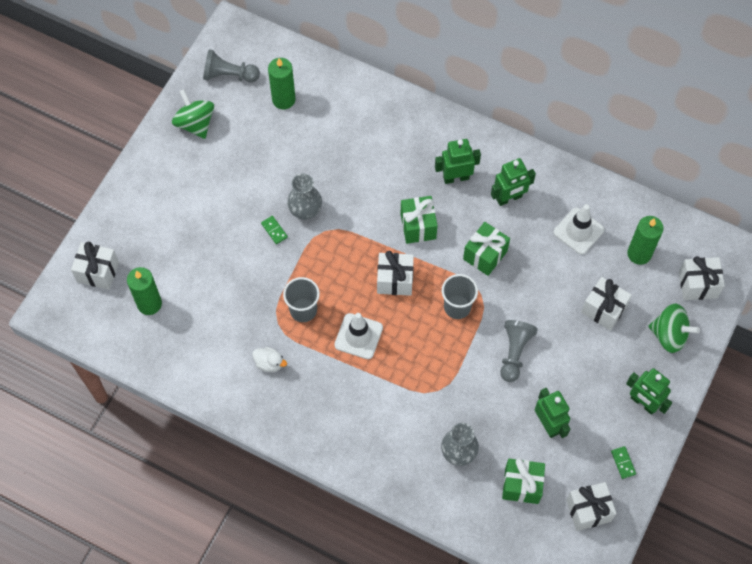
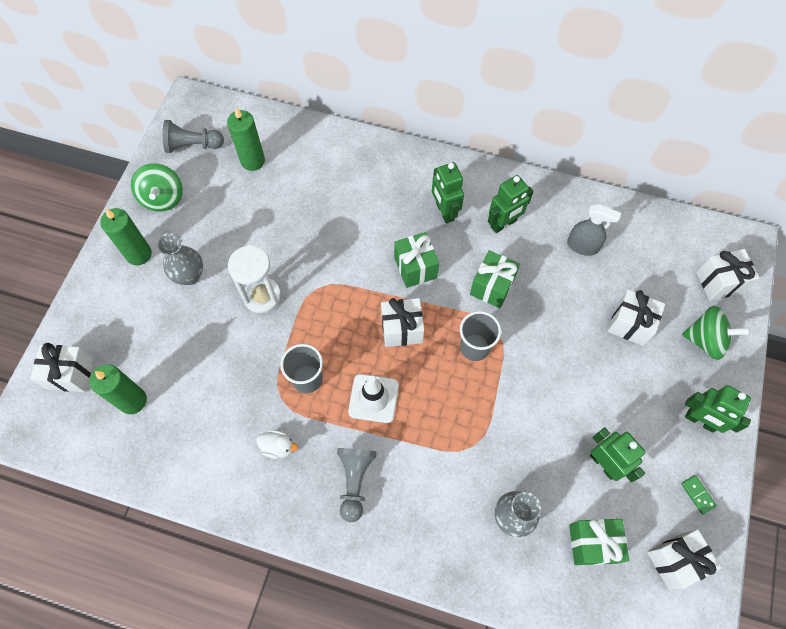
camera: 10 degrees left, 0 degrees up
(195, 123) = (163, 198): green spinning top -> green spinning top turned 150 degrees counterclockwise
(274, 230) = (262, 296): green domino -> white hourglass
(305, 211) = (293, 270): grey vase -> grey vase (189, 275)
(456, 177) = (444, 212): green robot -> green robot turned 90 degrees counterclockwise
(514, 353) = (547, 388): grey pawn -> grey pawn (355, 481)
(578, 231) = (582, 246): white traffic cone -> grey spray bottle
(639, 254) = (650, 259): green candle -> green candle (139, 254)

